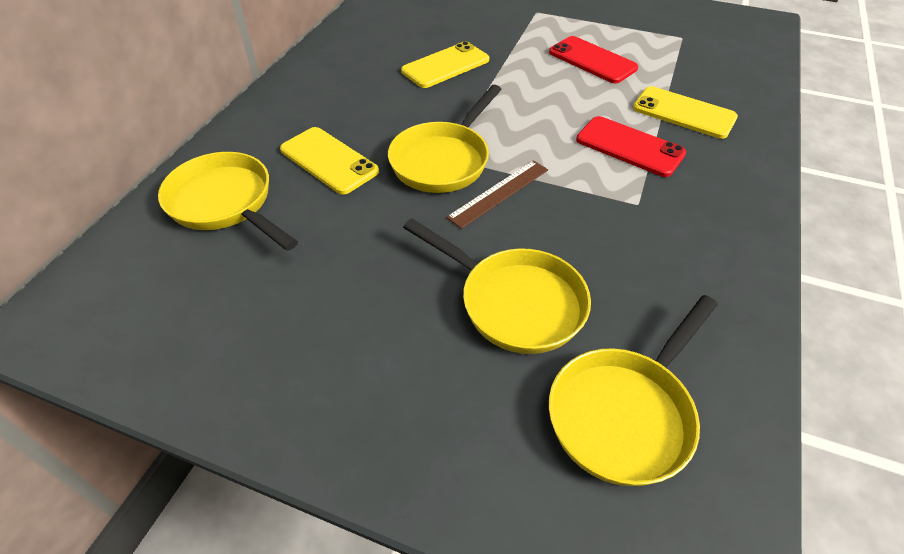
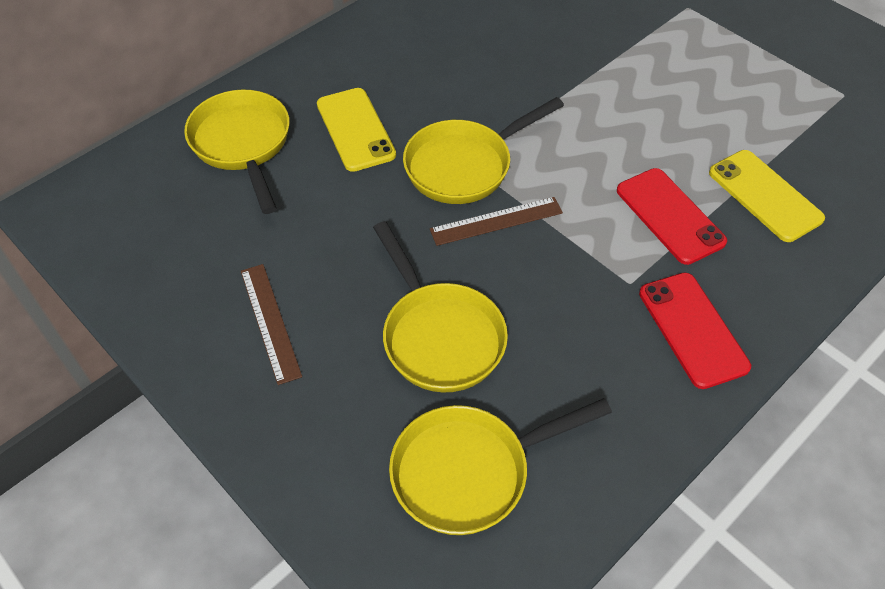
camera: 25 degrees right, 5 degrees up
(344, 351) = (270, 322): none -> brown ruler
(445, 65) = (536, 51): yellow phone -> none
(592, 60) = (707, 94): red phone -> red phone (692, 329)

